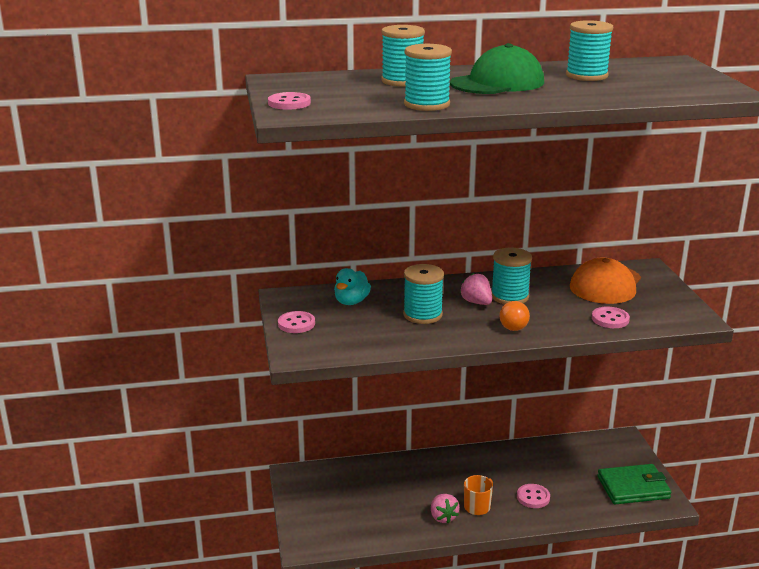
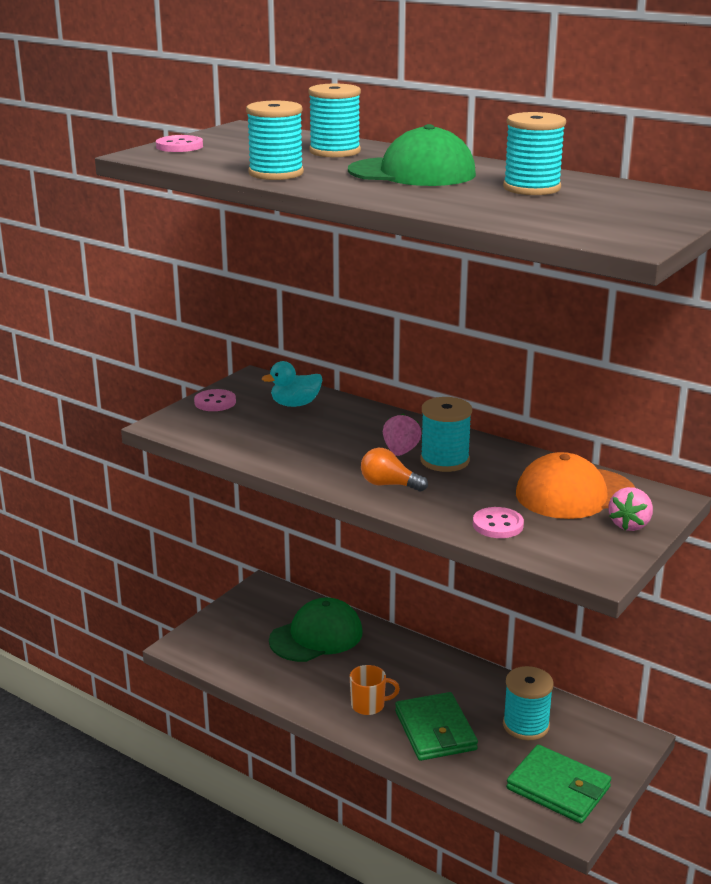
camera: 45 degrees right, 0 degrees up
(380, 485) = (316, 636): none -> green cap
(422, 315) = (329, 440): turquoise spool -> turquoise spool (526, 725)
(443, 517) = (323, 694): pink strawberry -> pink strawberry (629, 525)
(513, 325) = (389, 485): orange light bulb -> orange light bulb turned 60 degrees clockwise
(533, 497) = (435, 730): pink button -> green wallet

